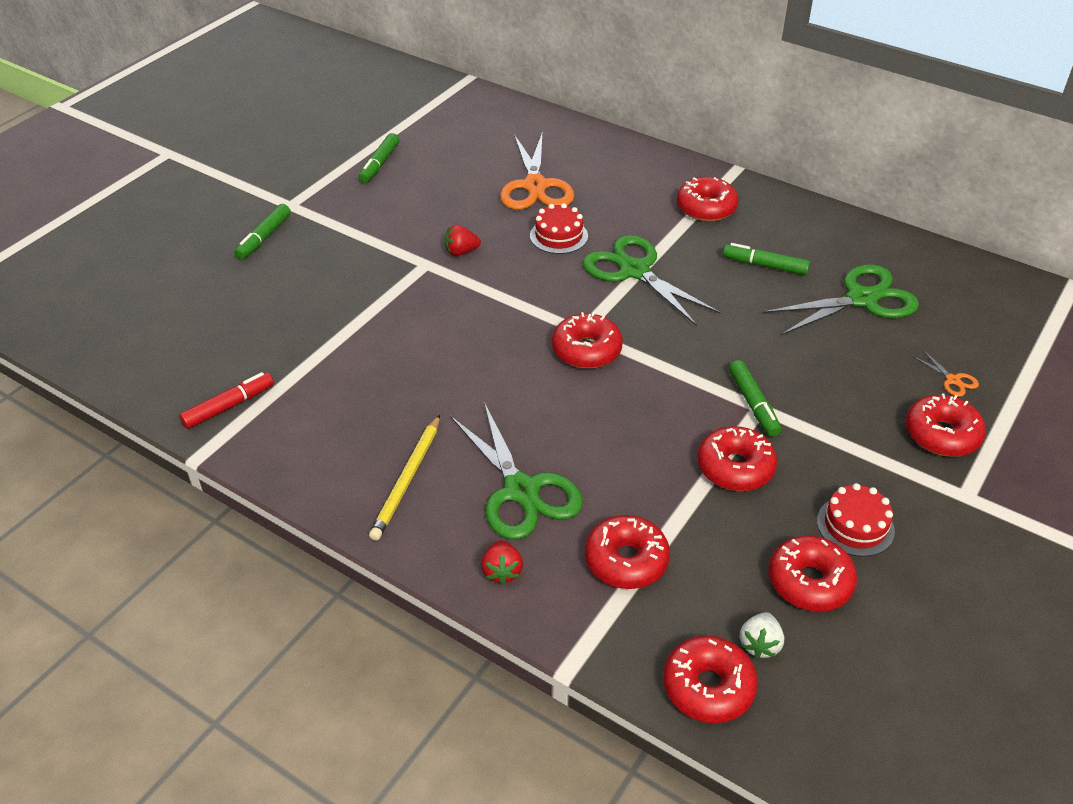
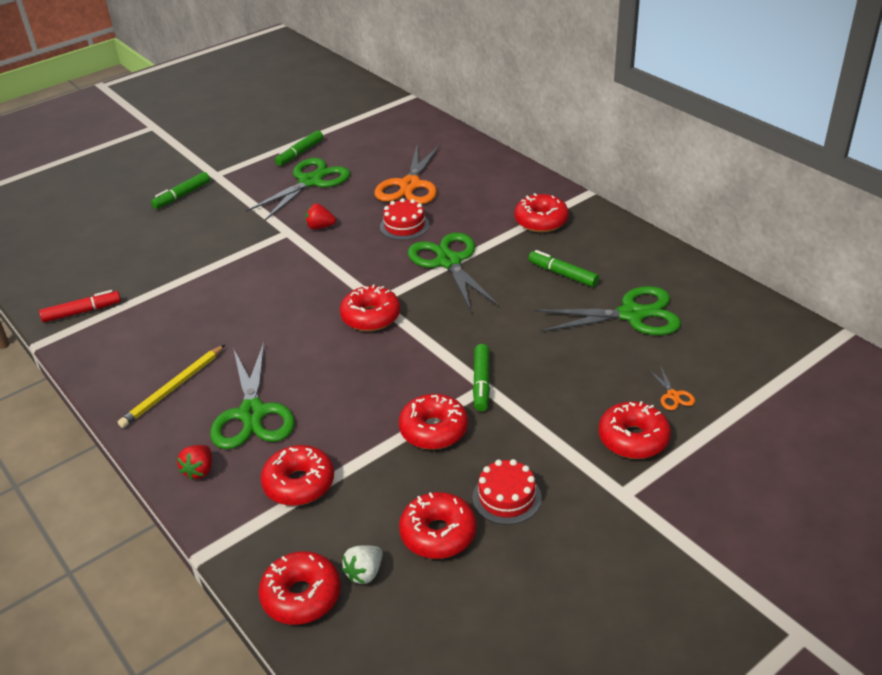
camera: 20 degrees right, 5 degrees down
(414, 198) = (310, 182): none -> green scissors

